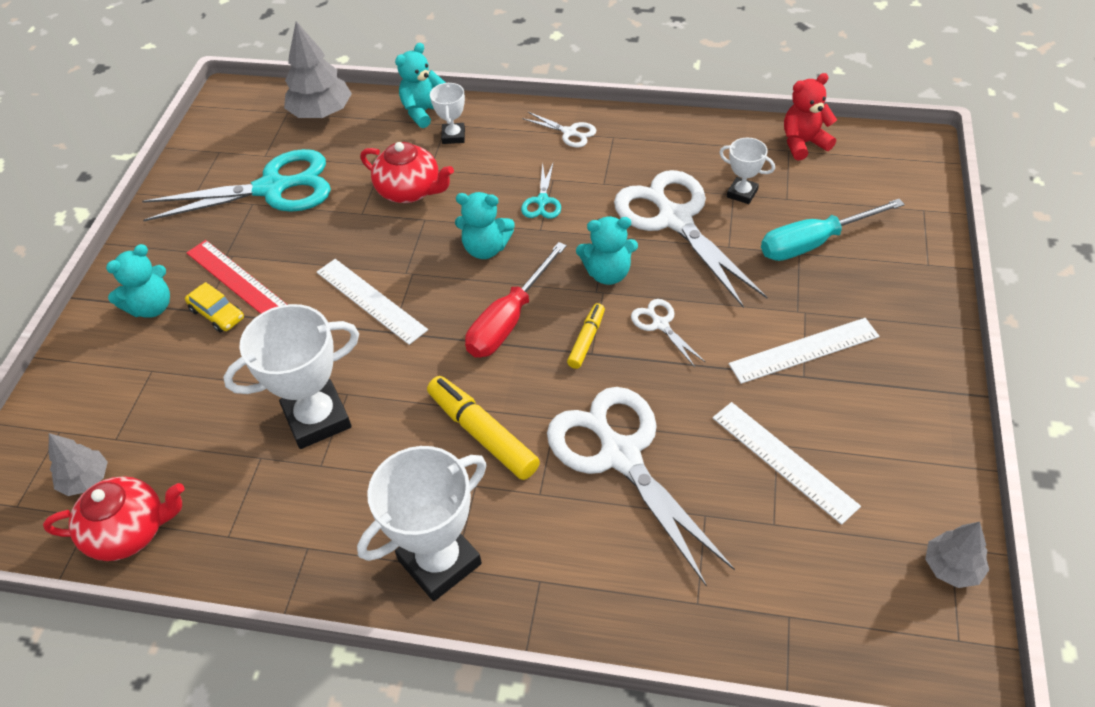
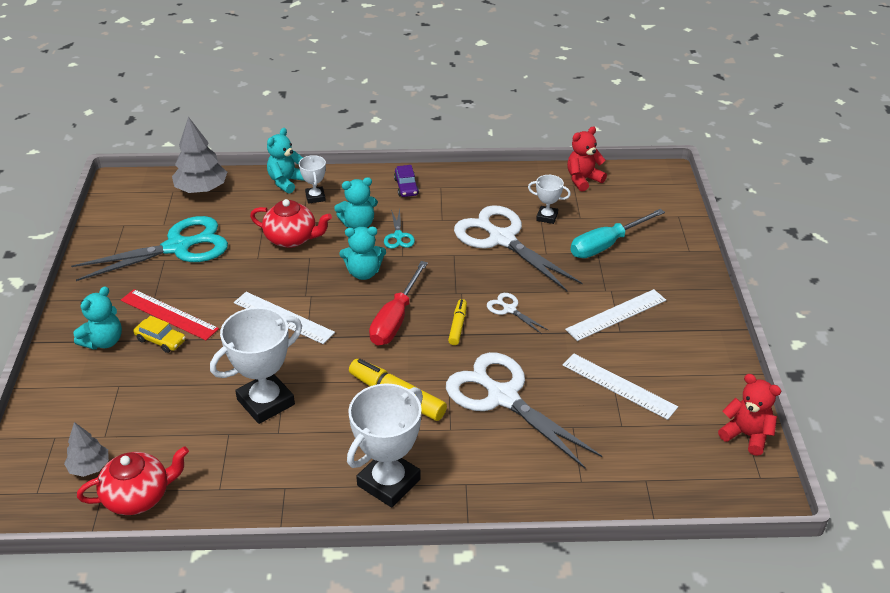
camera: 15 degrees left, 10 degrees down
(569, 132) = (406, 187): white scissors -> purple car
(608, 273) = (461, 280): turquoise teddy bear -> turquoise teddy bear (358, 224)
(952, 567) = (746, 435): grey tree -> red teddy bear

